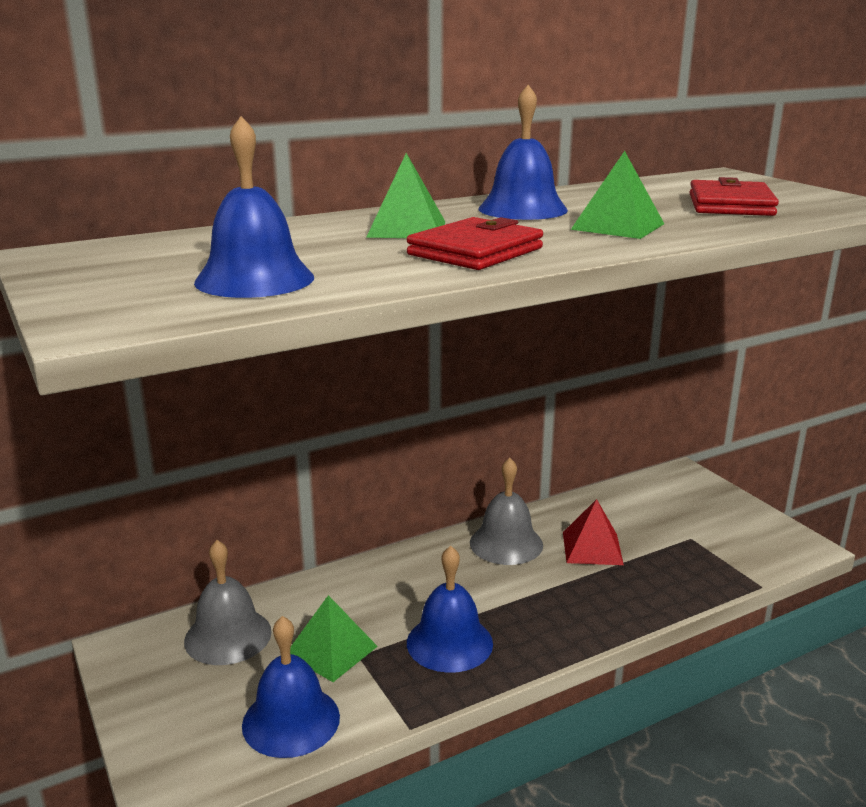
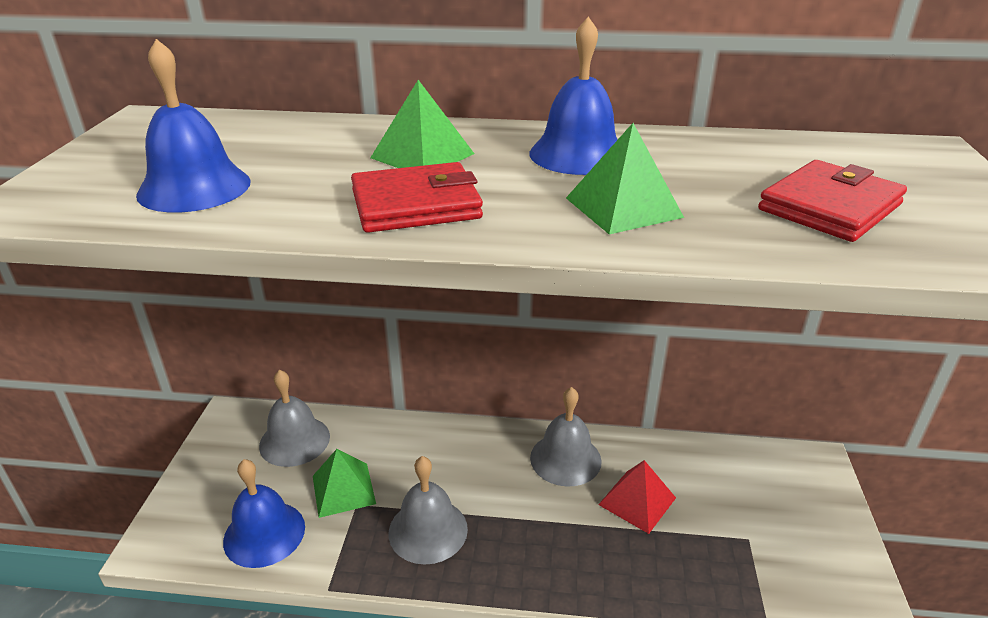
camera: 35 degrees right, 10 degrees up
(449, 642) = (428, 530): blue bell -> grey bell

